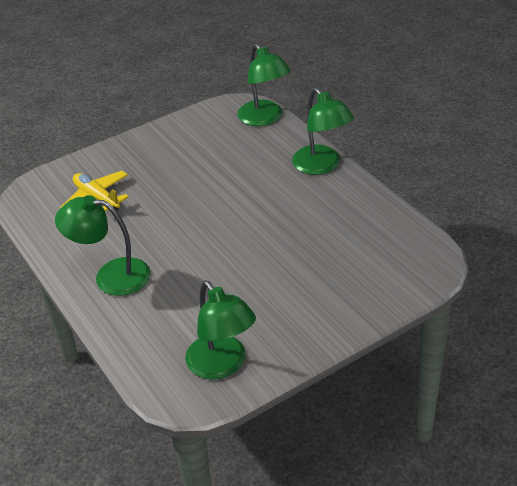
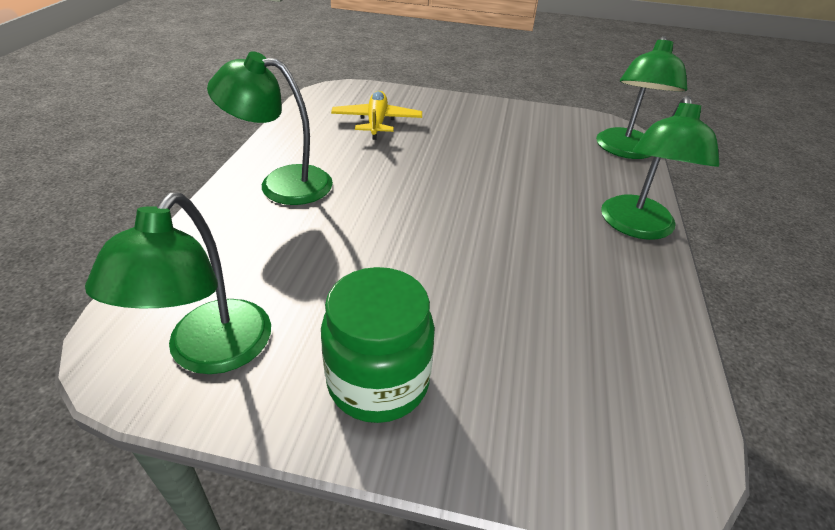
camera: 40 degrees right, 0 degrees up
(111, 276) = (282, 183): green lamp -> green lamp turned 45 degrees counterclockwise
(305, 317) = (378, 382): none -> green jar

